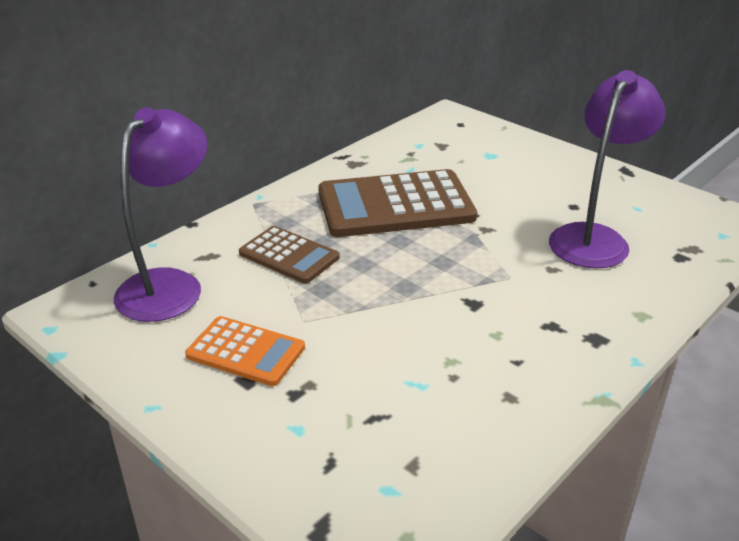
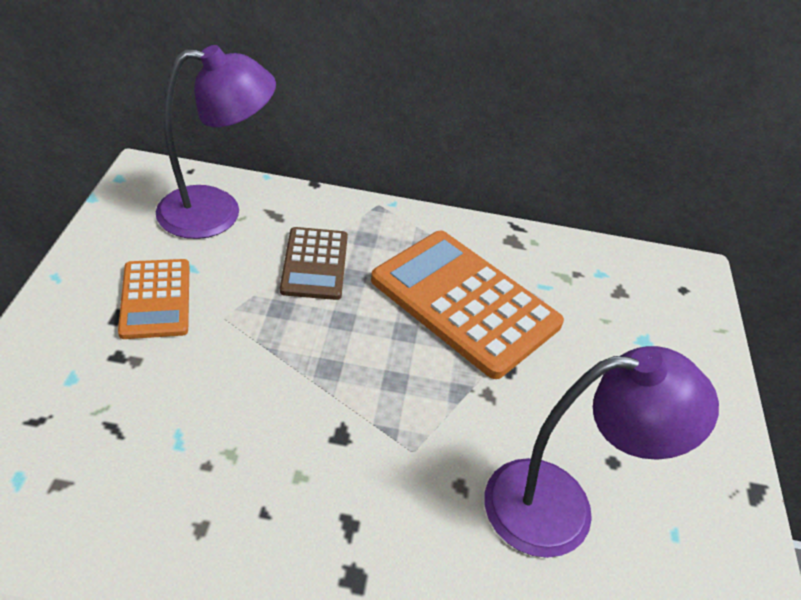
camera: 50 degrees right, 10 degrees up
(395, 205) = (464, 302): brown calculator -> orange calculator

